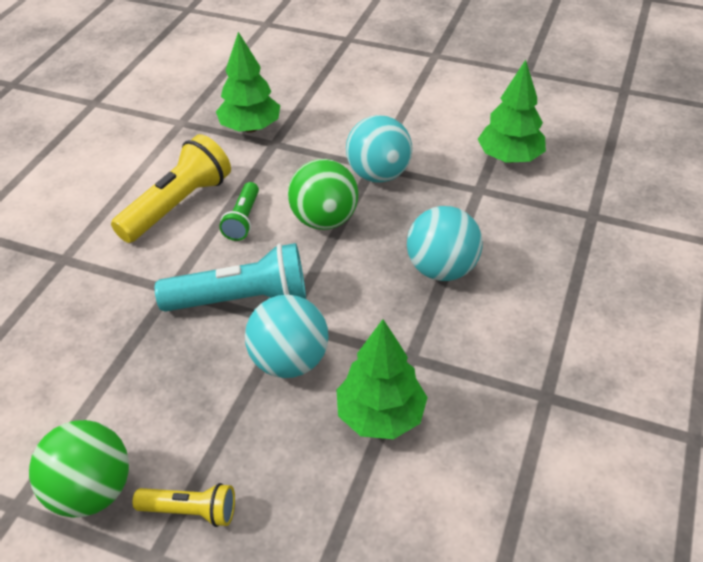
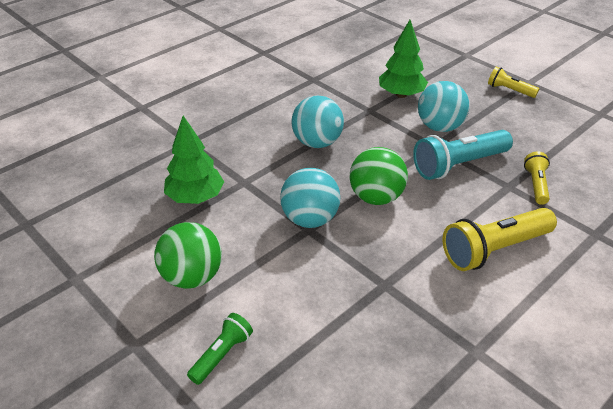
camera: 155 degrees left, 5 degrees down
(91, 491) = (560, 108): green ball -> green ball (192, 277)
(135, 303) = (536, 185): none -> yellow flashlight
(241, 299) = (459, 165): turquoise flashlight -> turquoise flashlight turned 45 degrees counterclockwise
(243, 220) = (440, 218): green flashlight -> green flashlight (222, 354)
(250, 128) = (401, 313): green tree -> none

